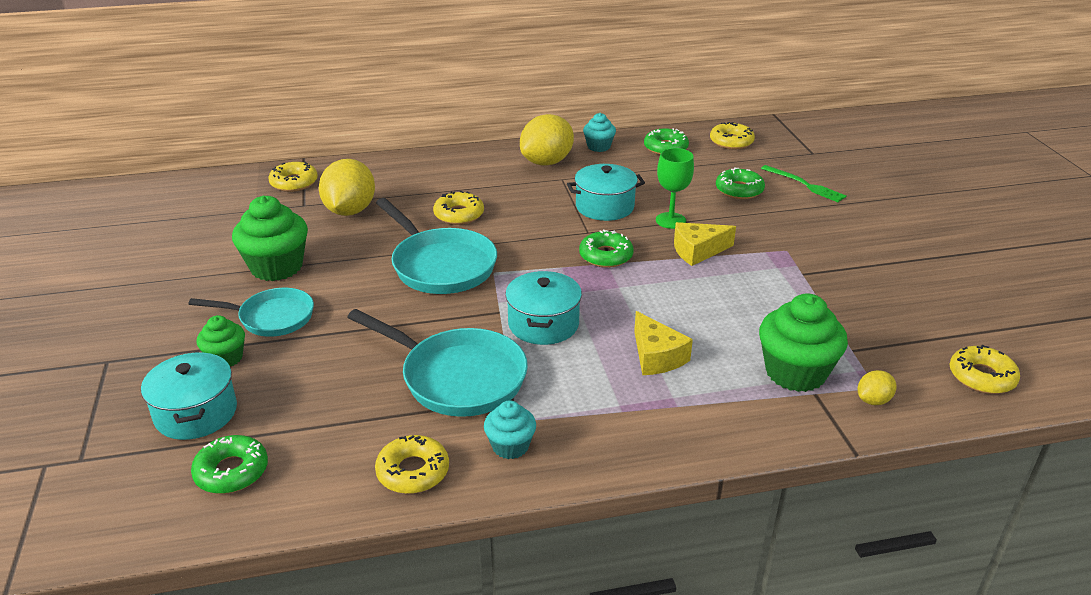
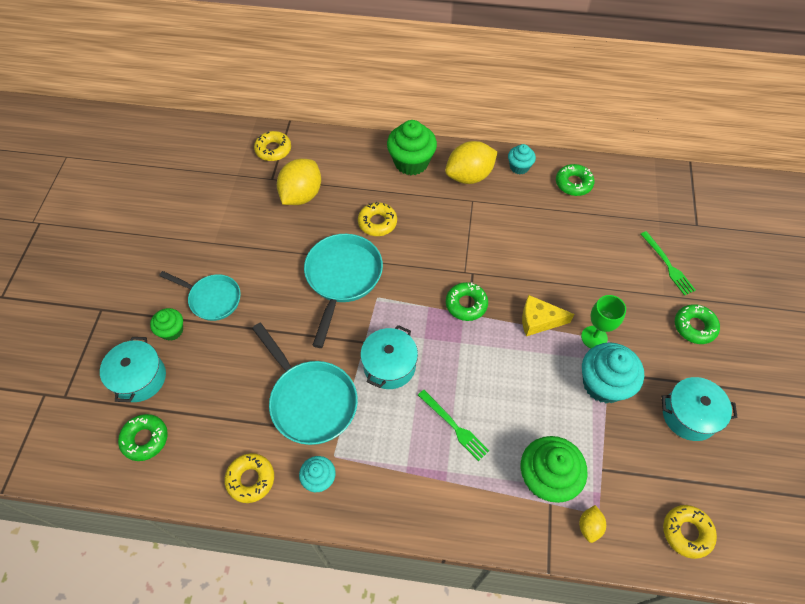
camera: 20 degrees right, 25 degrees up
(277, 267) = (232, 245): green cupcake -> green cupcake (411, 162)
(440, 265) = (342, 278): turquoise pan -> turquoise pan turned 150 degrees counterclockwise
(604, 207) = (491, 245): turquoise pot -> turquoise pot (689, 415)
(656, 356) = (454, 426): yellow cheese -> green fork
(670, 220) = (535, 277): green goblet -> green goblet (594, 337)
(731, 142) = (633, 190): yellow donut -> none
(739, 190) = (608, 255): green donut -> green donut (694, 327)
(803, 283) = (603, 384): none -> turquoise cupcake
(873, 400) = (589, 526): yellow lemon -> yellow lemon turned 60 degrees counterclockwise

